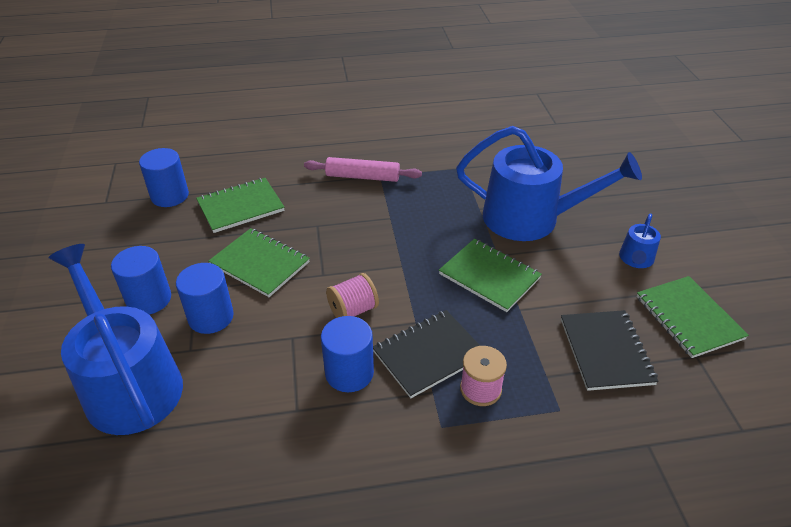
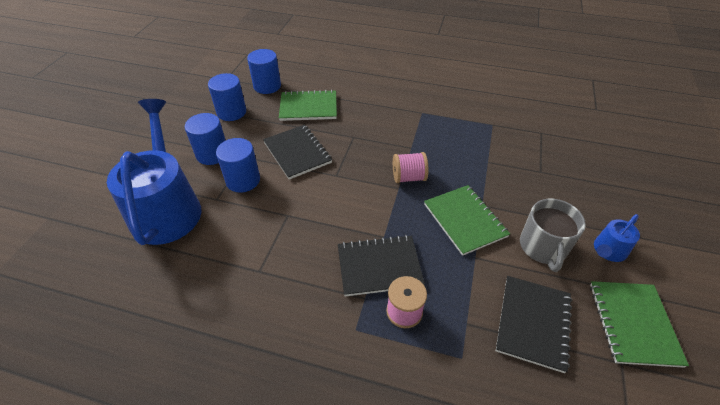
camera: 25 degrees right, 5 degrees up
(260, 263) = (297, 152): green notebook -> black notebook
(349, 373) = (312, 257): blue cylinder -> blue cylinder (231, 112)
(353, 310) = (342, 210): pink spool -> pink spool (408, 177)
(363, 177) = (408, 110): pink rolling pin -> none
(530, 218) = (527, 183): blue watering can -> none
(577, 277) = (543, 247): none -> grey mug

